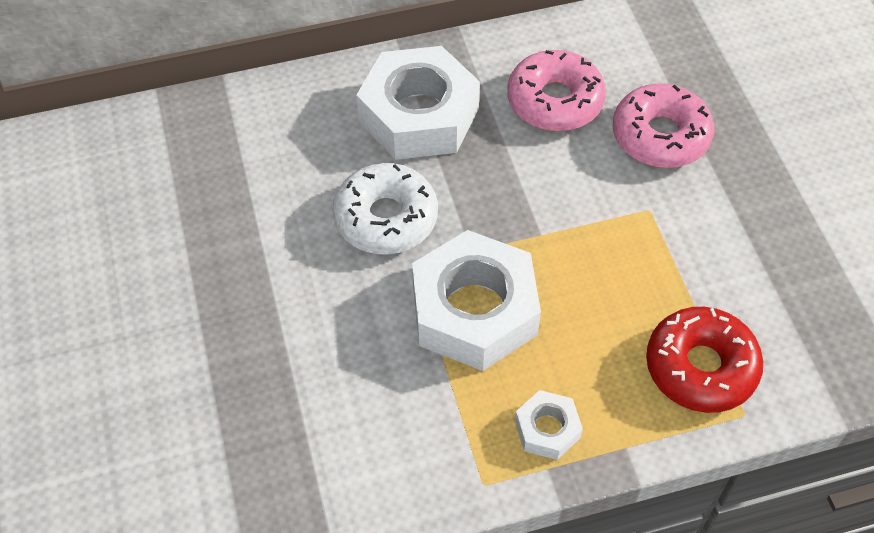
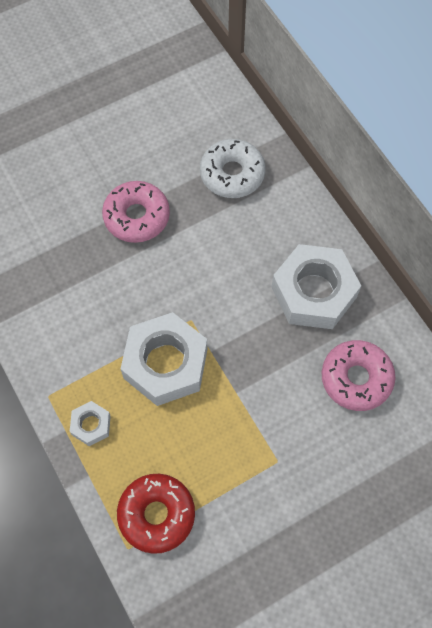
camera: 75 degrees right, 10 degrees up
(386, 218) = (222, 294): white donut -> white donut (232, 174)
(660, 136) = (347, 459): pink donut -> pink donut (137, 217)

